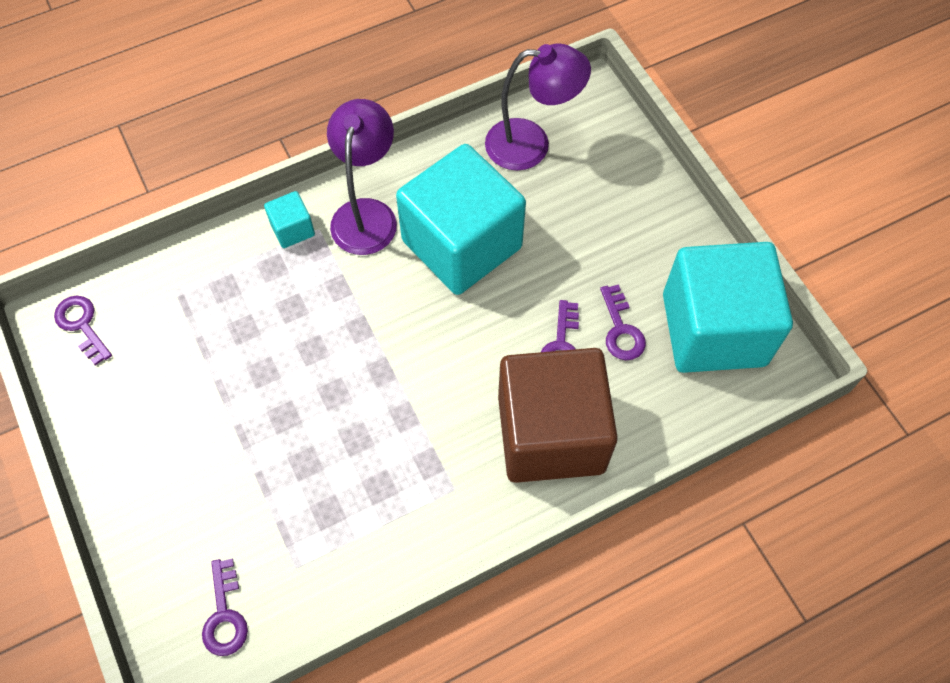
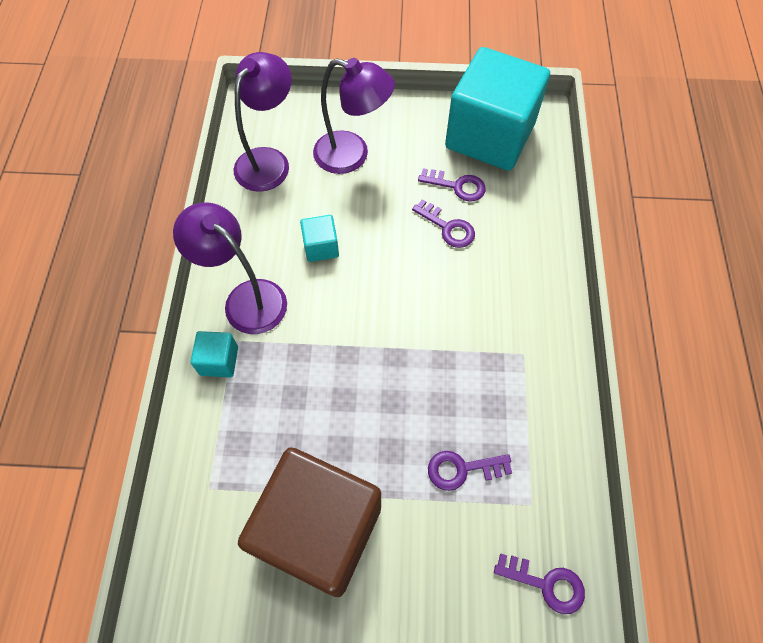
camera: 60 degrees left, 0 degrees up
(82, 325) = (188, 593): purple key -> purple key (462, 469)
(462, 244) = (321, 247): turquoise cube -> turquoise cube, size x0.40
(551, 434) = (513, 269): brown cube -> brown cube (319, 530)
(590, 212) = (352, 155): none -> purple lamp

